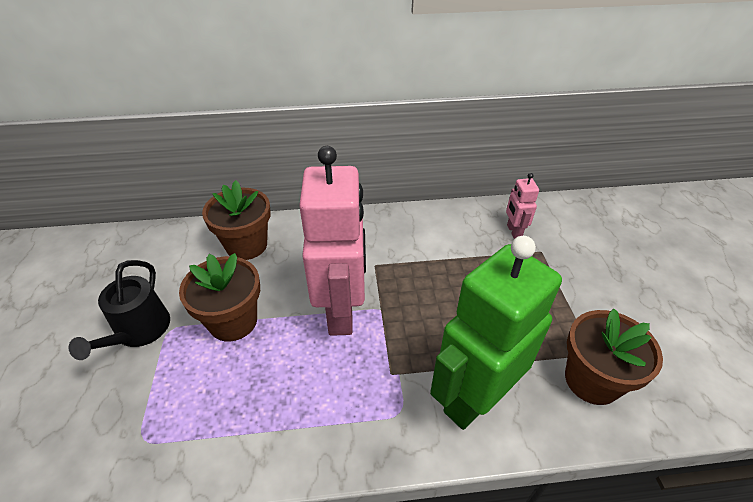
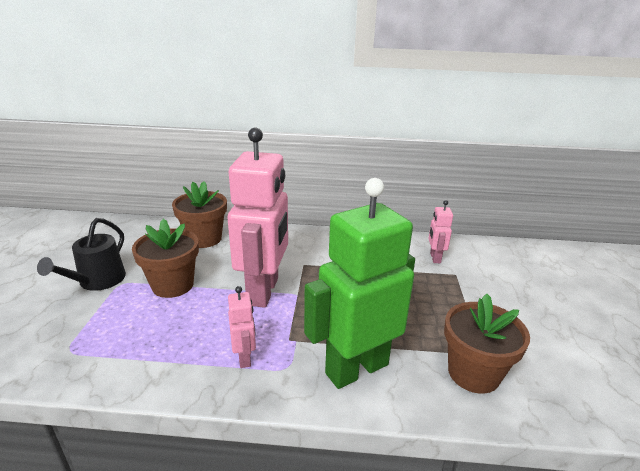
camera: 10 degrees right, 15 degrees down
(350, 408) = (244, 357): none -> pink robot

